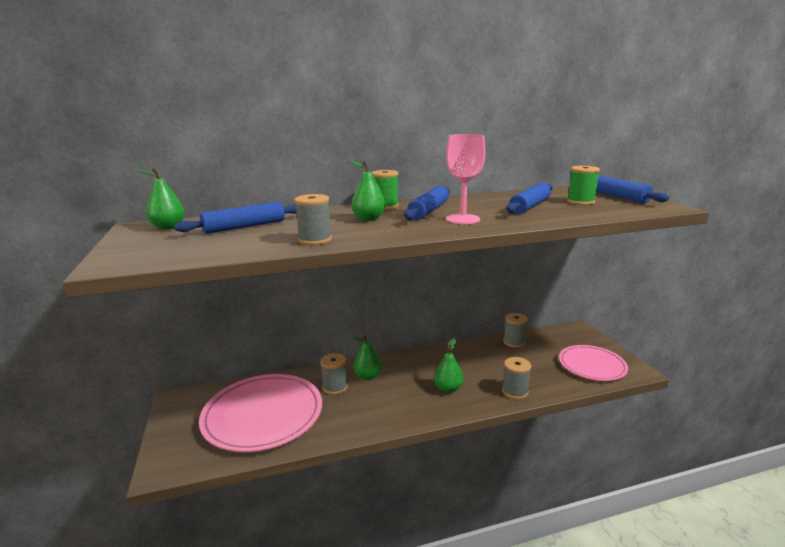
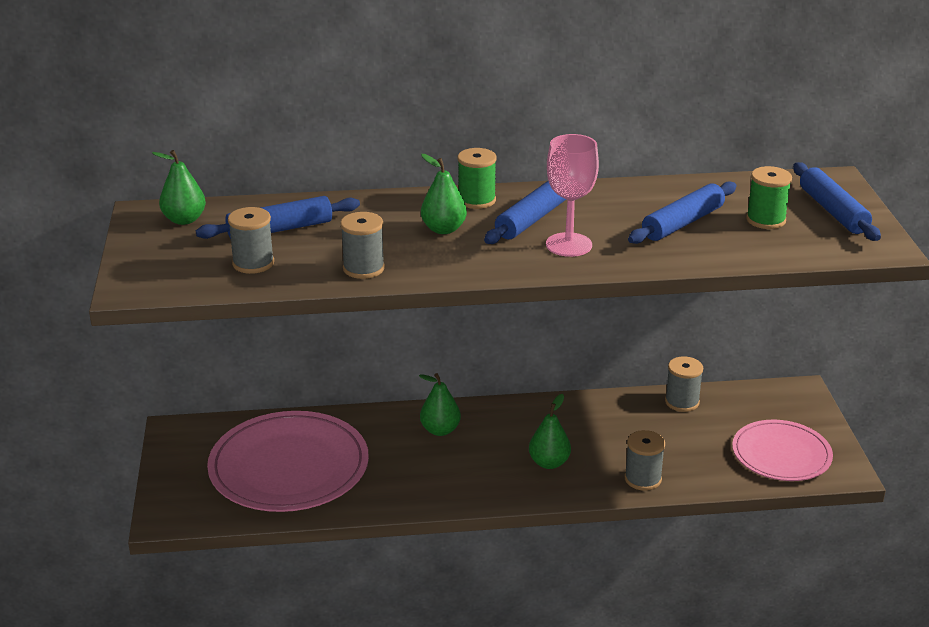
camera: 10 degrees right, 10 degrees up
(335, 387) = (390, 440): grey spool -> grey spool (253, 263)

